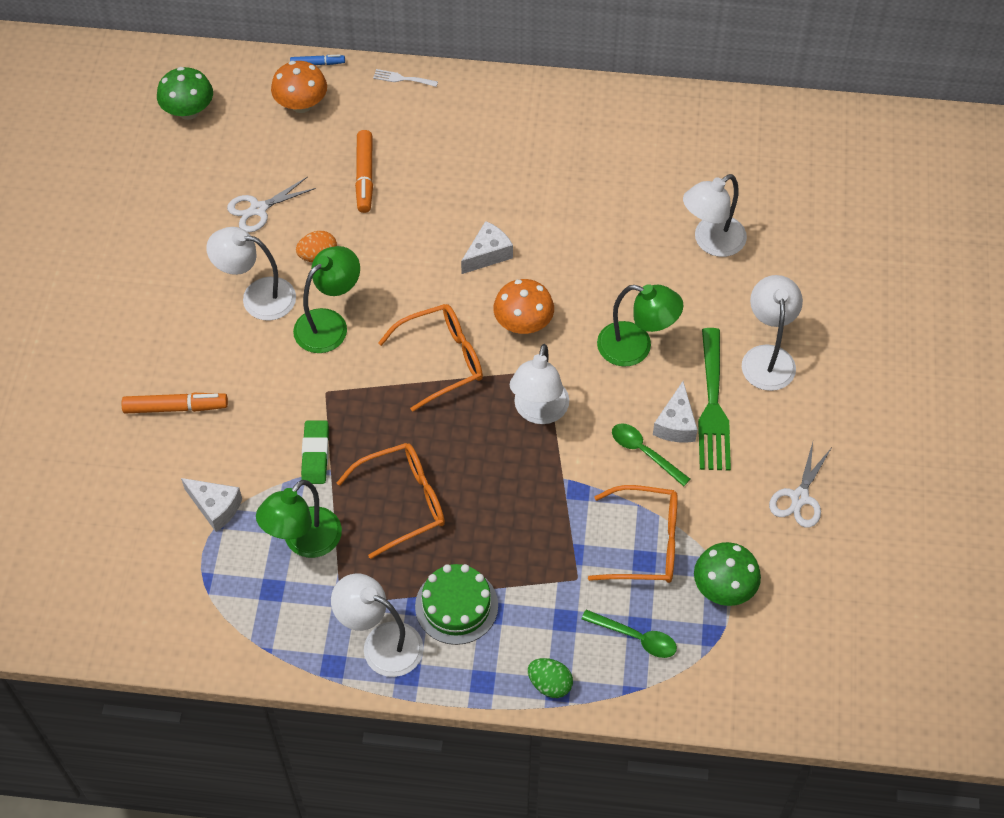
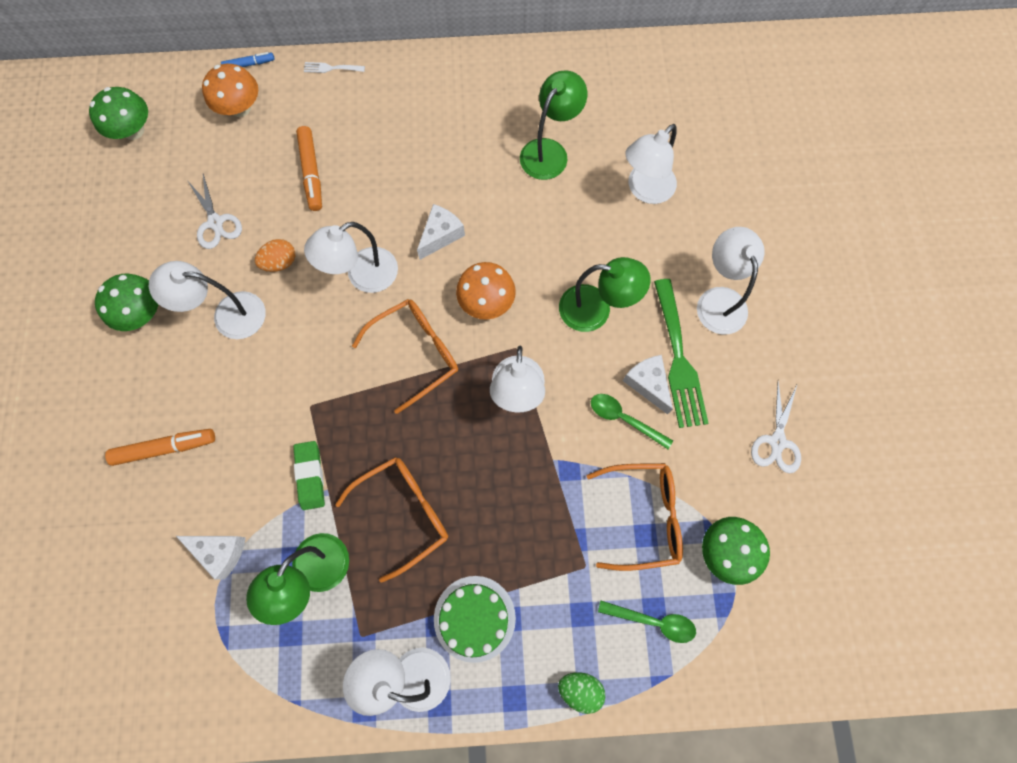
camera: 10 degrees left, 15 degrees up
(172, 282) = (143, 313): none -> green mushroom
(258, 209) = (216, 222): white scissors -> white scissors turned 75 degrees counterclockwise
(329, 324) = (302, 332): green lamp -> green lamp (549, 151)
(400, 281) = (363, 276): none -> white lamp
(676, 424) = (648, 384): white cheese -> white cheese turned 150 degrees clockwise

